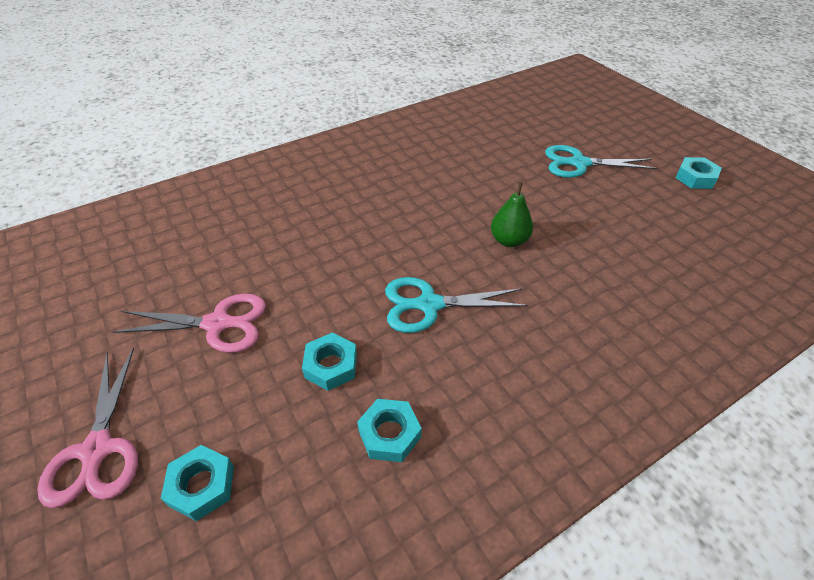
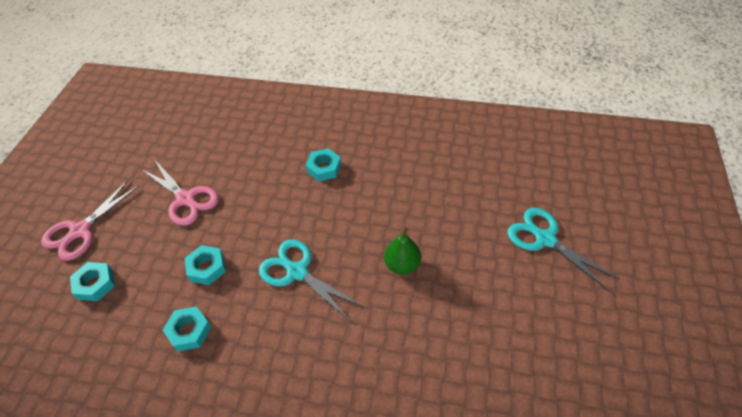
camera: 45 degrees right, 5 degrees up
(695, 178) = (639, 324): turquoise nut -> turquoise nut (324, 168)

